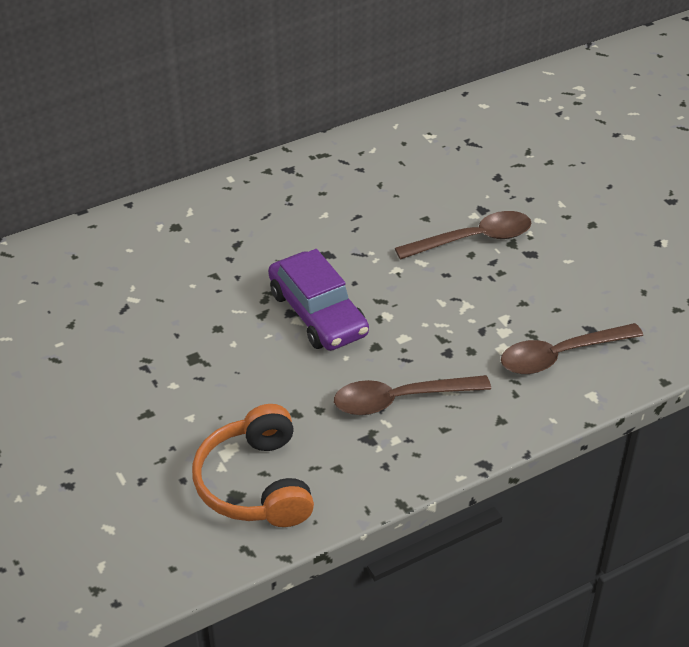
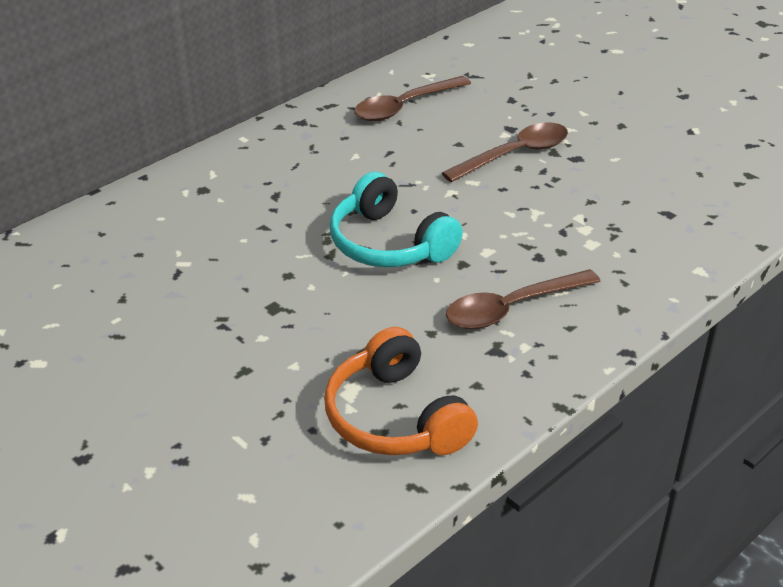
camera: 15 degrees left, 5 degrees down
(317, 313) = (389, 244): purple car -> turquoise headphones
(560, 355) = (651, 240): brown spoon -> brown spoon (404, 106)

